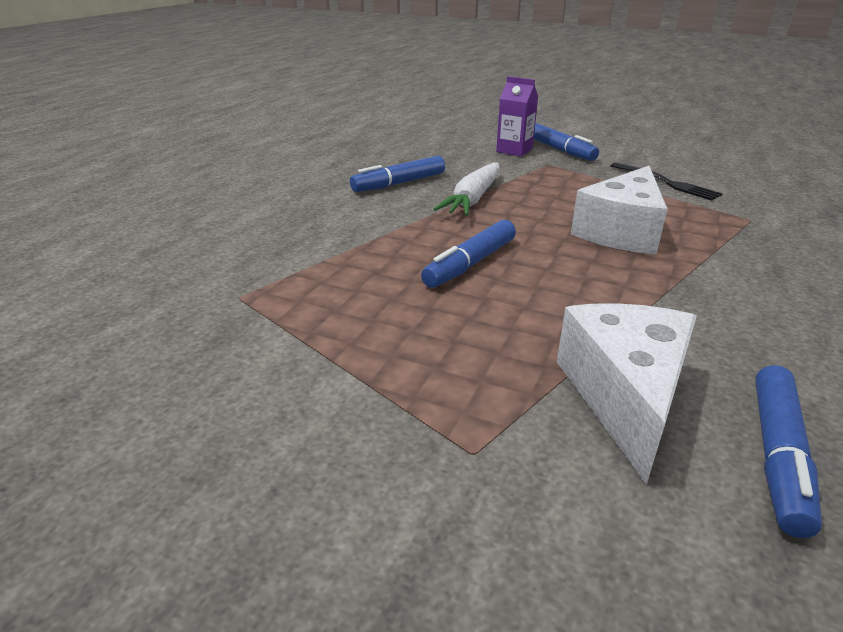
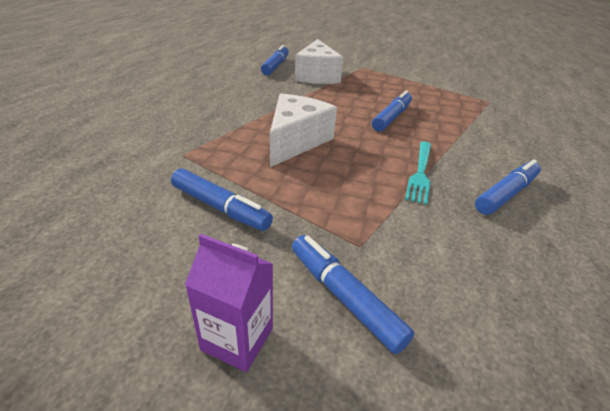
camera: 170 degrees right, 5 degrees up
(473, 199) = (420, 173): white carrot -> turquoise fork
(514, 150) = (419, 291): purple carton -> purple carton (237, 339)
(667, 183) = (220, 207): black fork -> blue marker

